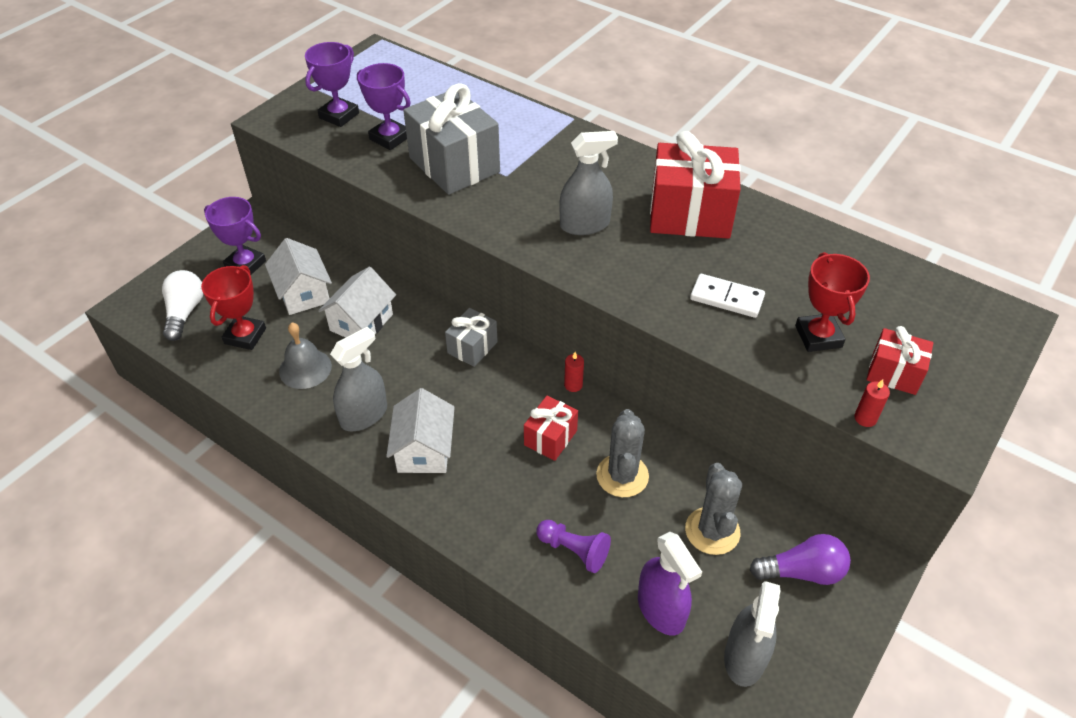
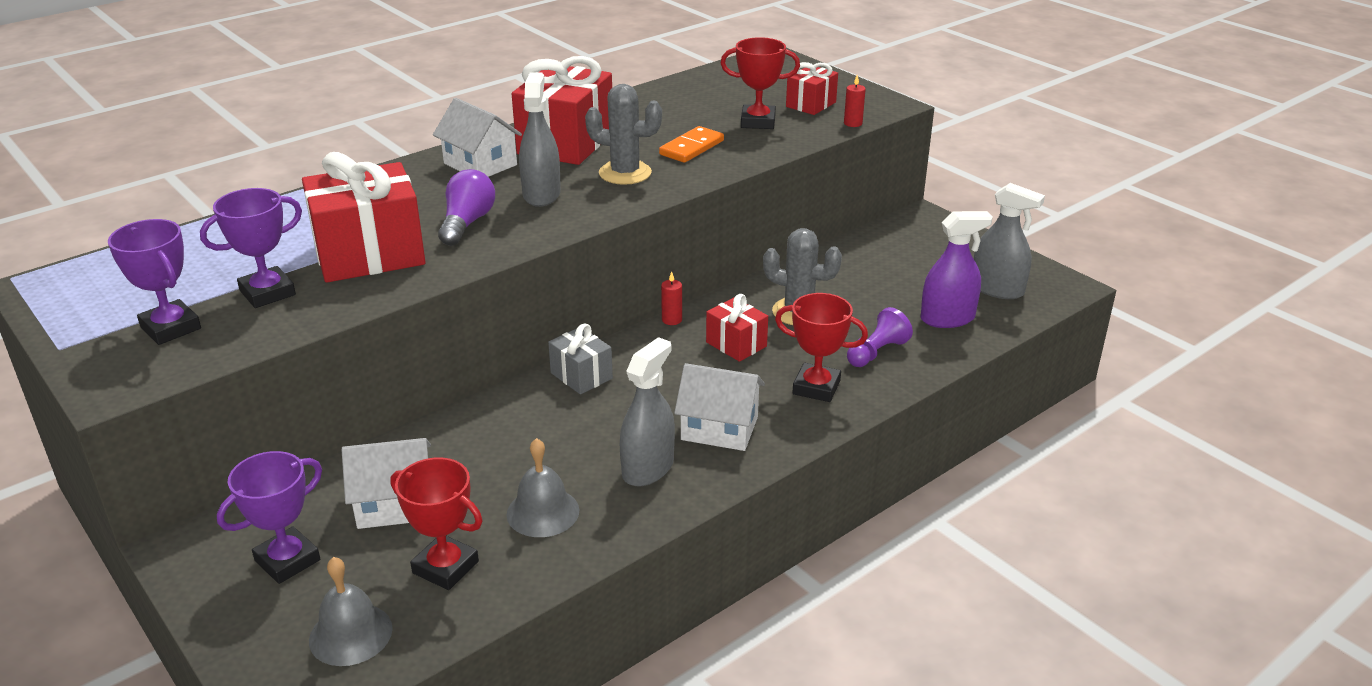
camera: 75 degrees left, 15 degrees down
(185, 312) = (350, 634): white light bulb -> grey bell
(361, 322) = (487, 456): white house -> white house (480, 164)
(364, 415) = (648, 468): grey spray bottle -> grey spray bottle turned 60 degrees clockwise
(454, 165) = (369, 254): grey gift -> red gift
(501, 509) = (816, 387): none -> red trophy
(712, 531) = (873, 279): grey cactus -> grey cactus (625, 173)
(726, 298) = (691, 148): white domino -> orange domino
(802, 572) = (923, 248): purple light bulb -> purple light bulb (467, 223)

